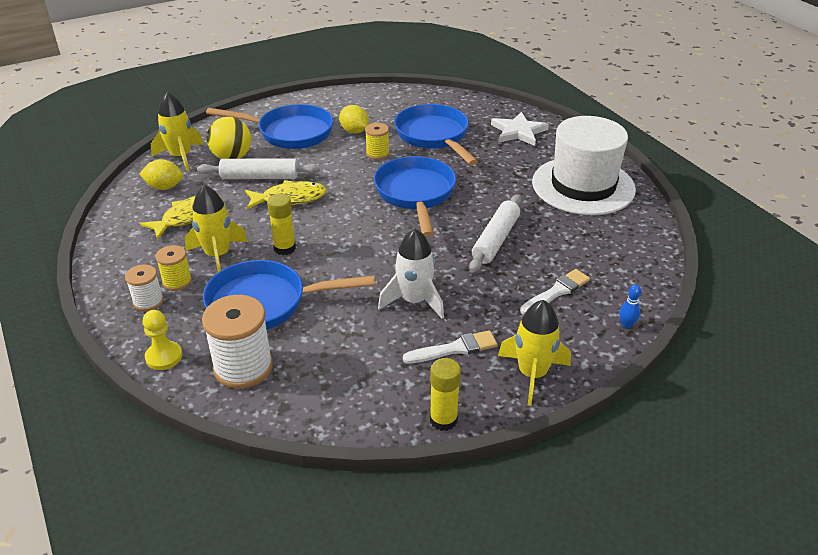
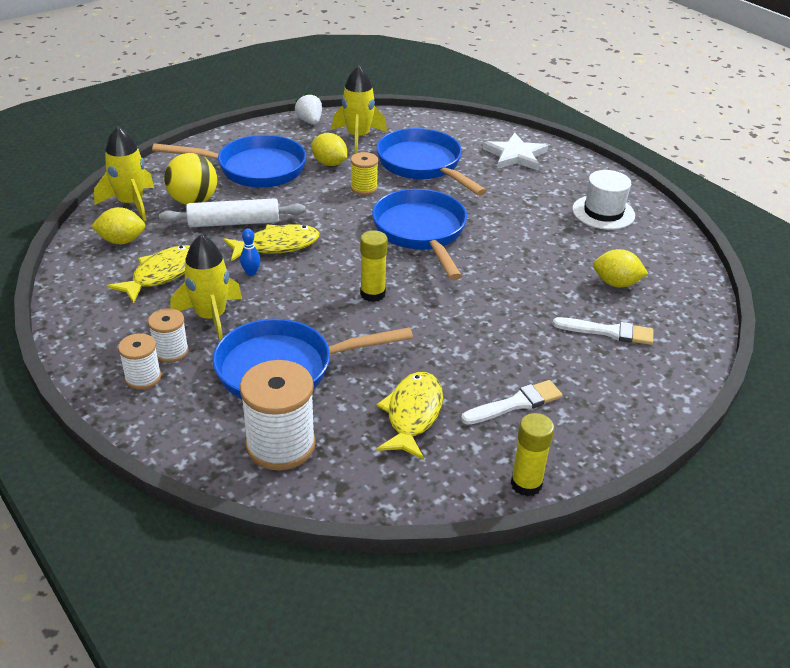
camera: 10 degrees left, 0 degrees up
(164, 357) = (182, 441): yellow pawn -> none
(177, 281) = (171, 351): yellow spool -> white spool
(284, 248) = (288, 304): yellow glue stick -> yellow glue stick (372, 294)
(348, 94) = (309, 121): none -> white strawberry
(362, 351) = (412, 414): none -> yellow fish
(414, 301) = (455, 353): white rocket -> none
(495, 240) = (525, 278): white rolling pin -> none
(532, 374) = (608, 424): yellow rocket -> yellow rocket (358, 137)
(556, 292) = (608, 332): white brush -> white brush turned 60 degrees clockwise
(576, 249) = (616, 283): none -> yellow lemon
(583, 186) = (603, 212): white hat -> white hat, size x0.55
(626, 325) = (693, 362): blue bowling pin -> blue bowling pin (251, 273)

